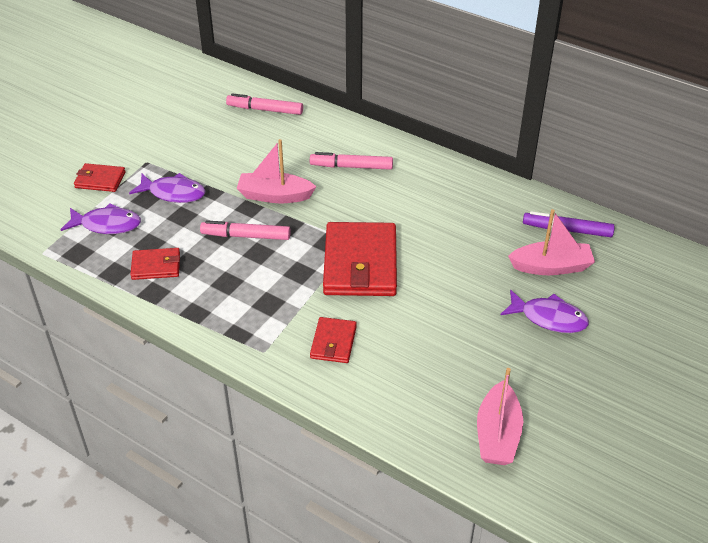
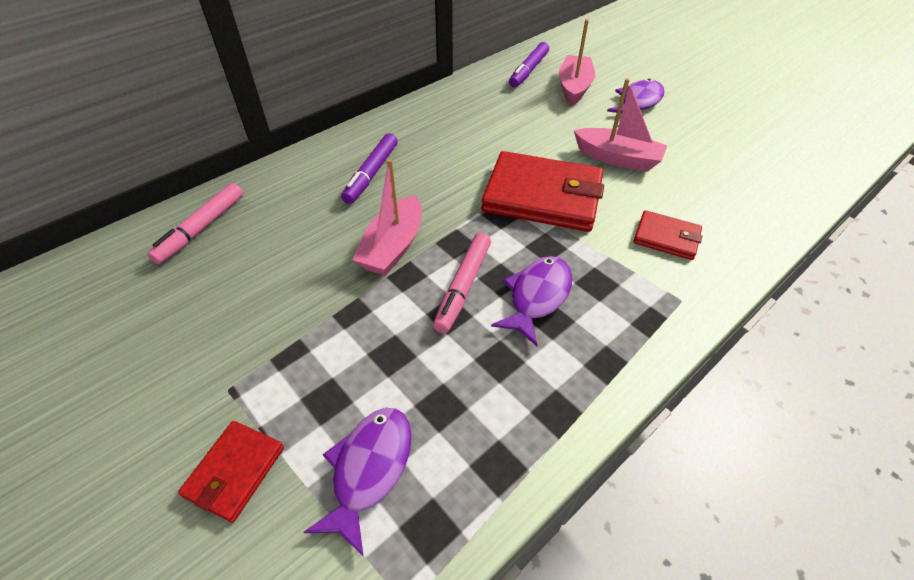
camera: 75 degrees left, 5 degrees up
(156, 266) = (497, 402): red wallet -> none
(173, 193) = (331, 359): purple fish -> purple fish (537, 297)
(351, 166) = (371, 174): pink marker -> purple marker
(497, 434) = (781, 156): pink boat -> pink boat (617, 158)

